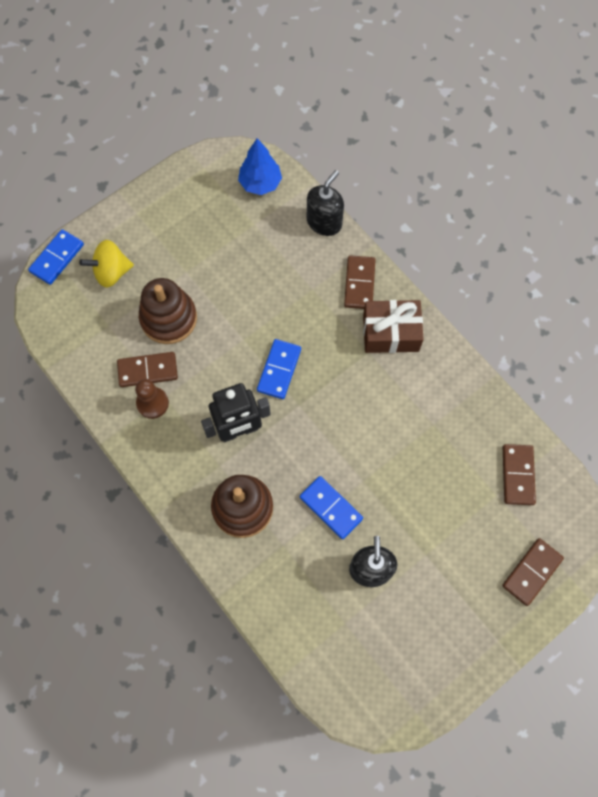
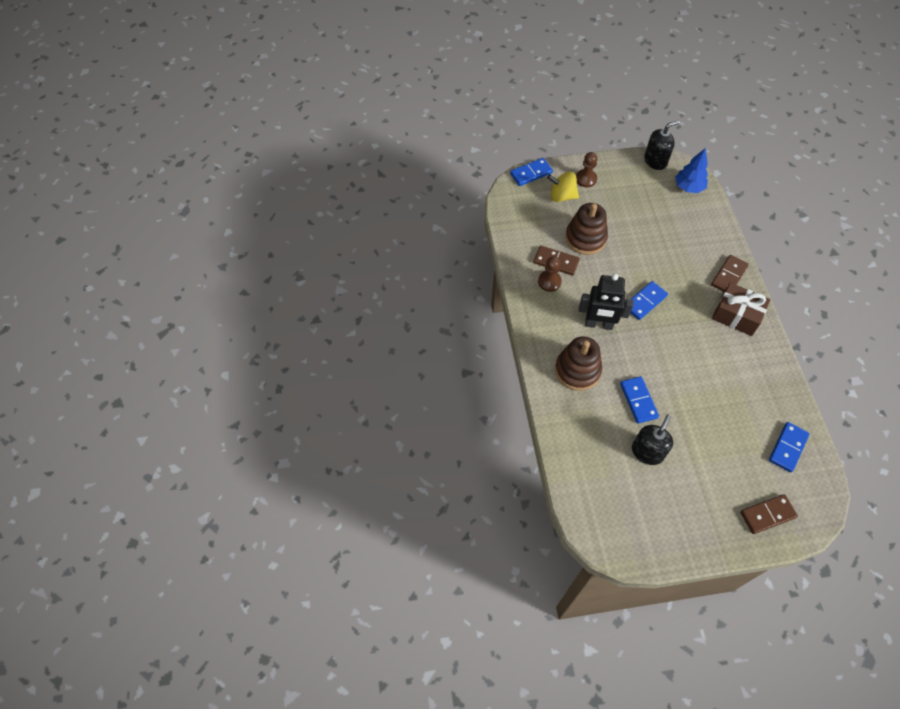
camera: 30 degrees right, 10 degrees down
(130, 232) = (586, 179): none -> brown pawn
(324, 222) = (722, 229): black soap dispenser -> black soap dispenser (655, 161)
(517, 475) = (787, 447): brown domino -> blue domino

